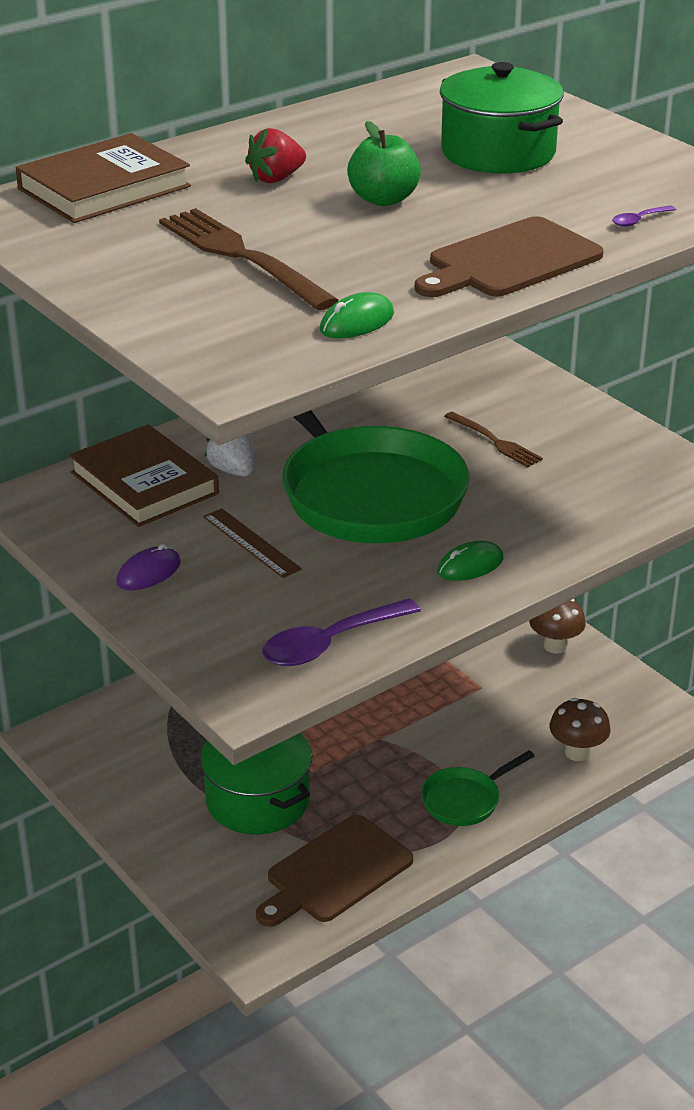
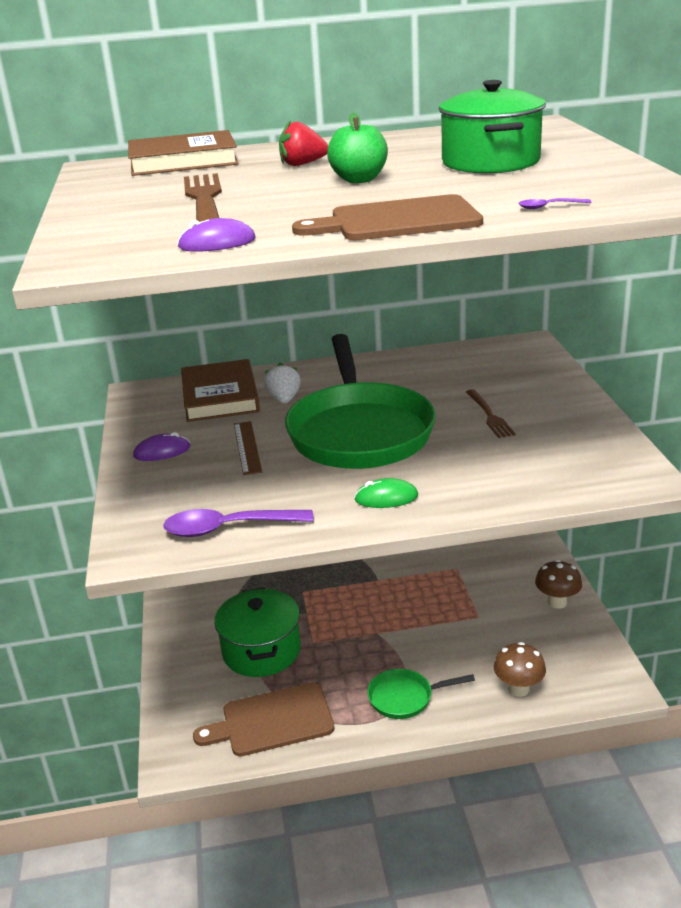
camera: 30 degrees right, 5 degrees down
(357, 322) = (217, 243): green mouse -> purple mouse

